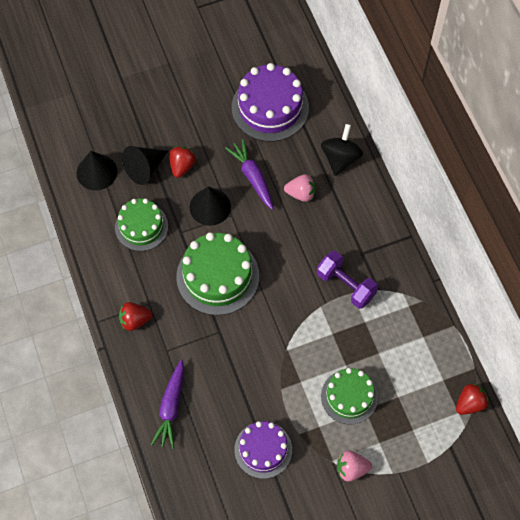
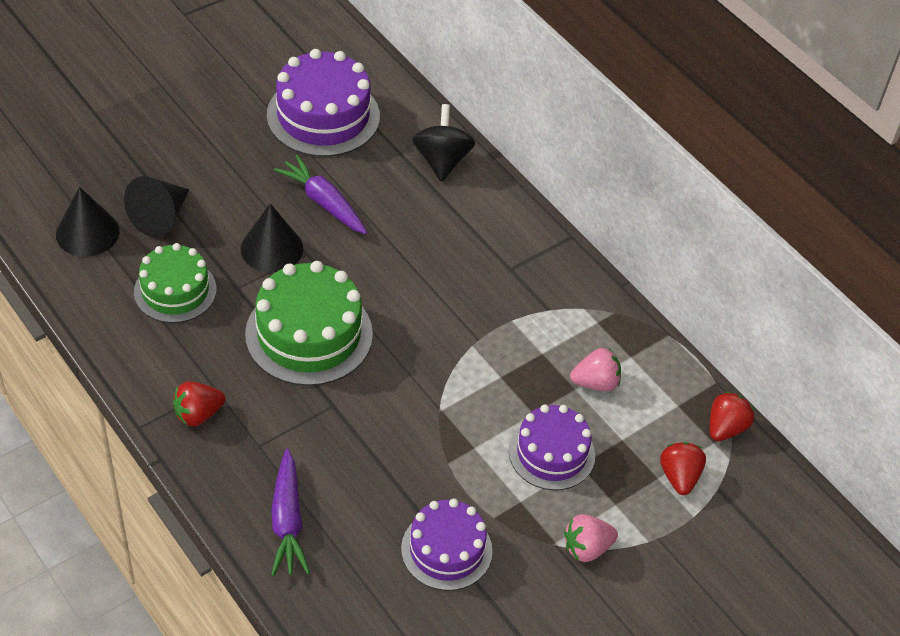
camera: 20 degrees left, 15 degrees down
(182, 166) = (215, 205): red strawberry -> red strawberry (679, 477)
(301, 193) = (399, 211): pink strawberry -> pink strawberry (595, 382)
(345, 285) = (500, 312): purple dumbbell -> none
(349, 396) = (551, 453): green cake -> purple cake

